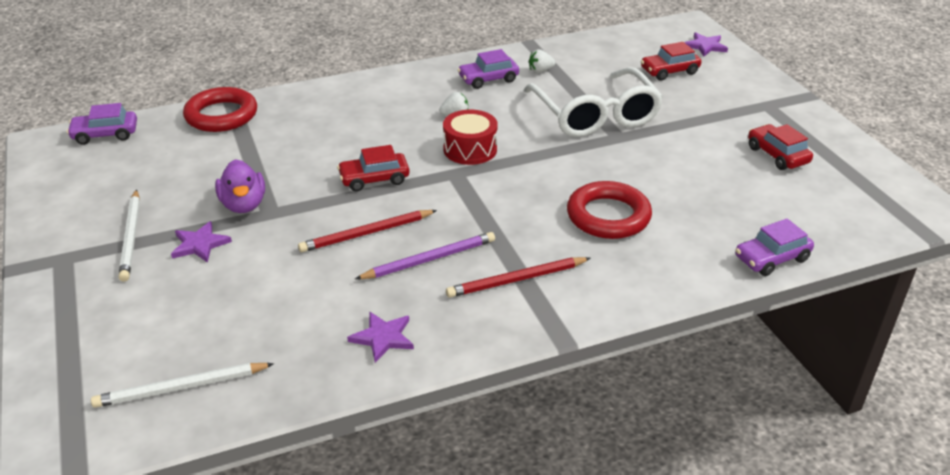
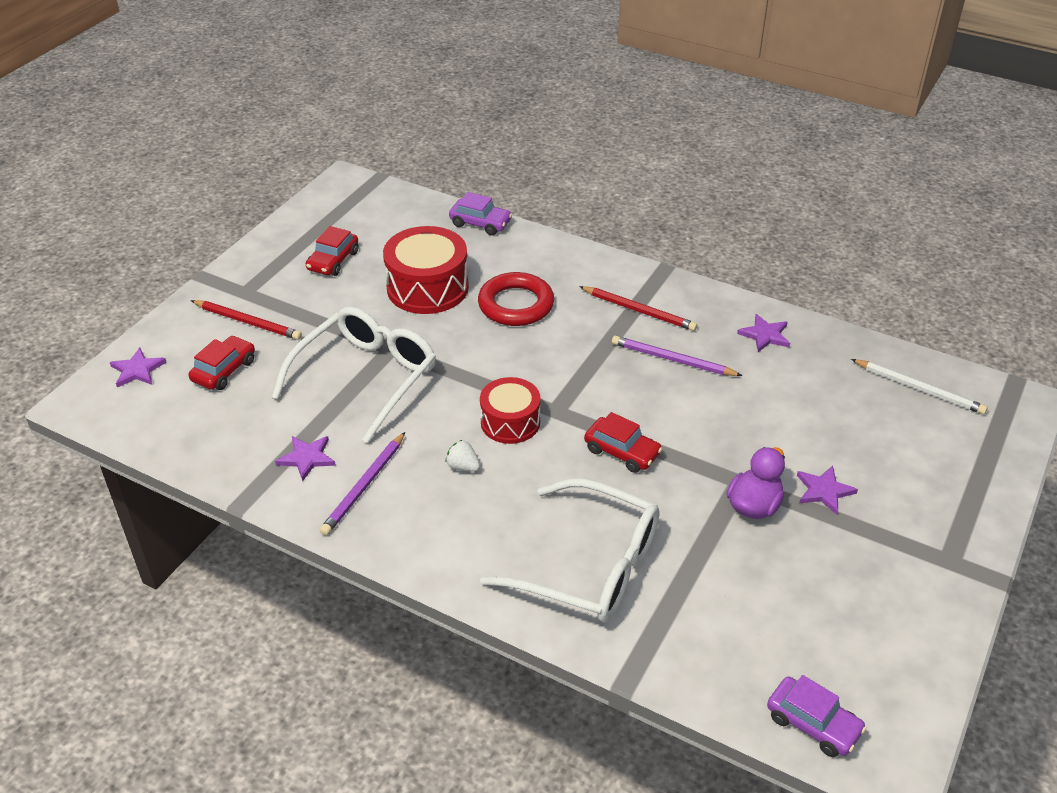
camera: 130 degrees left, 5 degrees up
(131, 237) = (876, 541): white pencil -> none
(221, 115) = (665, 651): red ring -> none
(312, 120) = (588, 566): none -> white glasses
(366, 233) = (689, 408): red pencil -> red pencil (248, 322)
(488, 79) = (364, 486): purple car -> purple pencil
(540, 71) = (307, 458): white strawberry -> purple star
(669, 71) = (224, 370): red car -> red car turned 90 degrees counterclockwise
(685, 183) = (427, 288): none -> red drum

